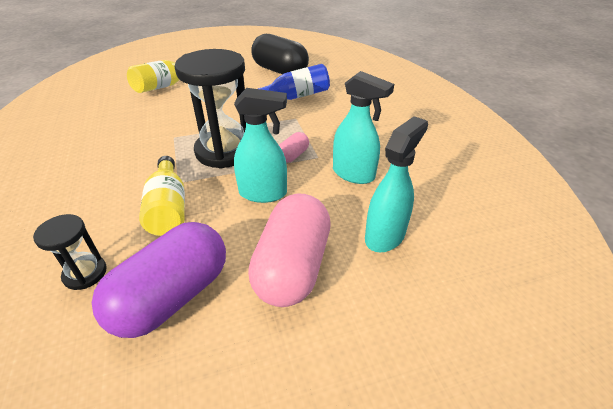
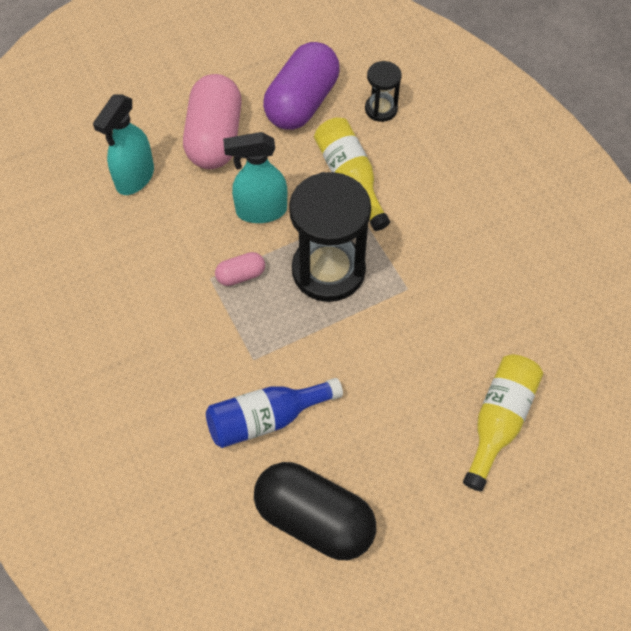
camera: 170 degrees right, 20 degrees up
(293, 155) = (241, 275): pink capsule -> pink capsule turned 45 degrees clockwise
(354, 174) = (164, 253): turquoise spray bottle -> none

